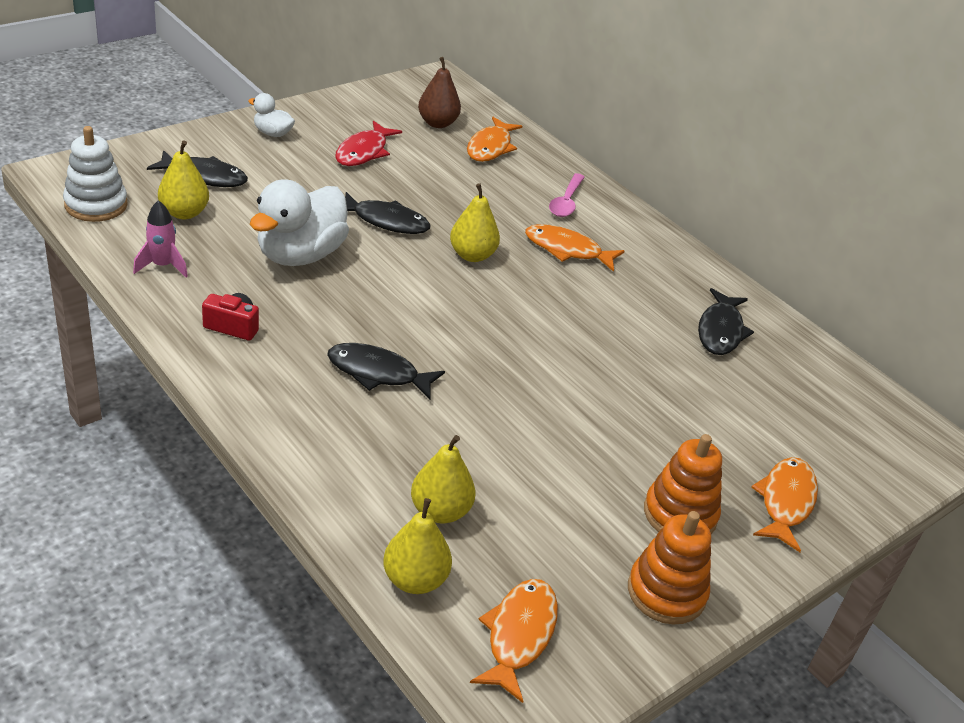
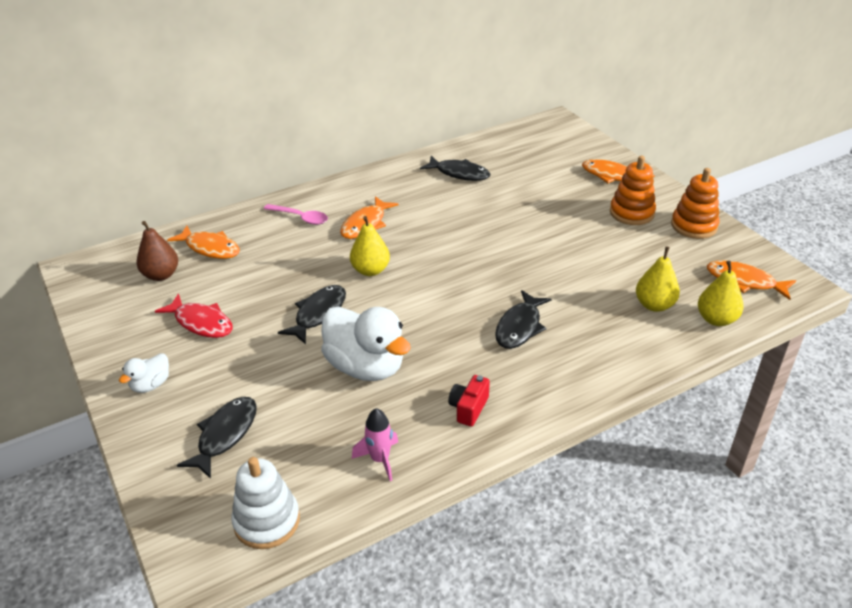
camera: 75 degrees left, 0 degrees up
(184, 213) = (290, 448): yellow pear -> none

